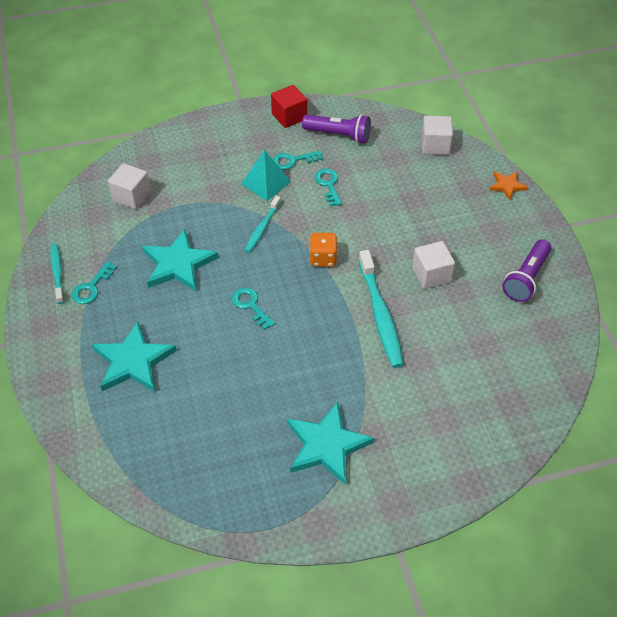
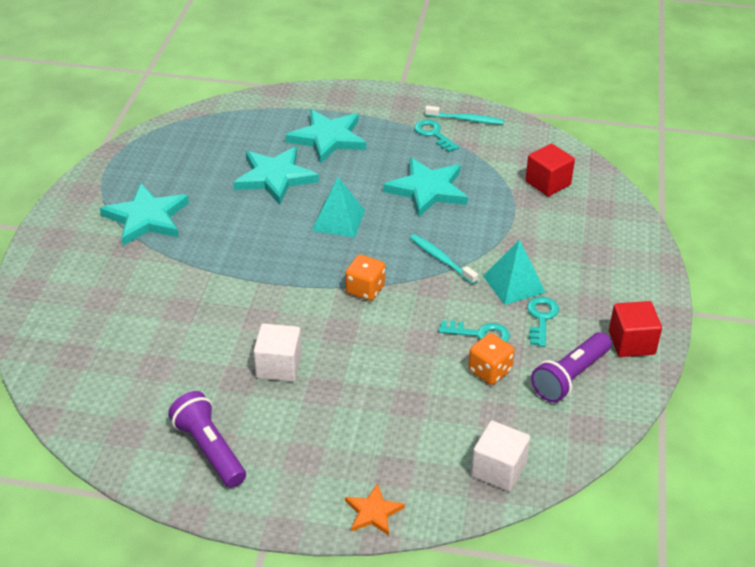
camera: 115 degrees right, 10 degrees down
(131, 196) = (548, 183): white cube -> red cube
(215, 375) = (275, 177): none -> turquoise star
(250, 306) = (338, 220): turquoise key -> turquoise pyramid
(359, 171) = (489, 371): none -> orange dice
(380, 315) = (256, 304): turquoise toothbrush -> none

